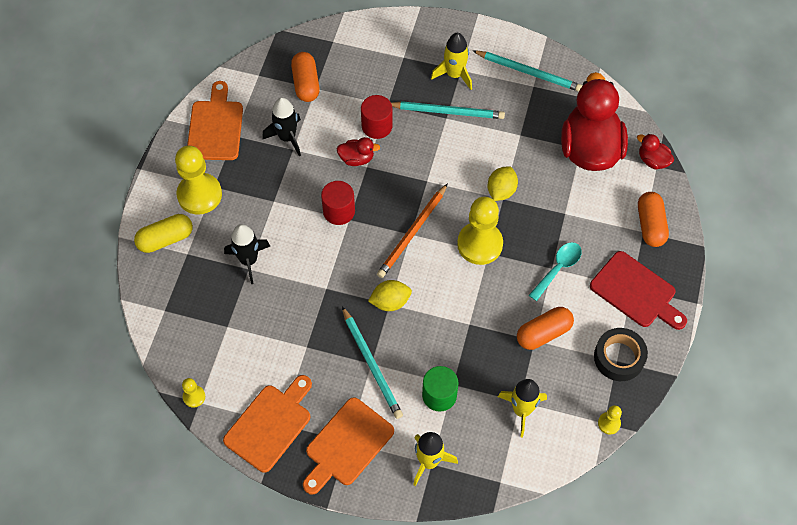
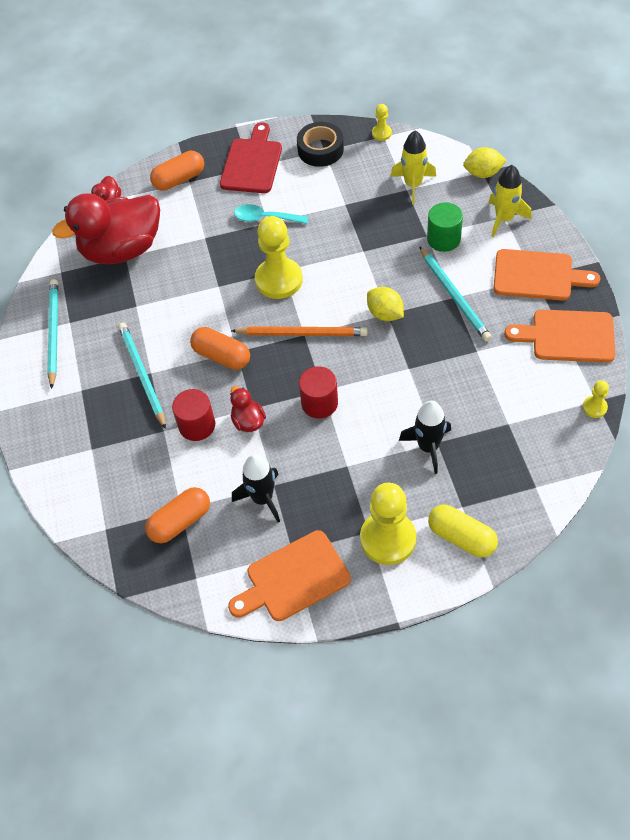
camera: 115 degrees left, 5 degrees down
(372, 364) = (454, 296): turquoise pencil -> turquoise pencil turned 120 degrees clockwise
(454, 74) = (90, 392): yellow rocket -> none
(501, 191) = (210, 291): yellow lemon -> yellow lemon (483, 173)
(543, 333) = (334, 201): orange capsule -> orange capsule (221, 356)

